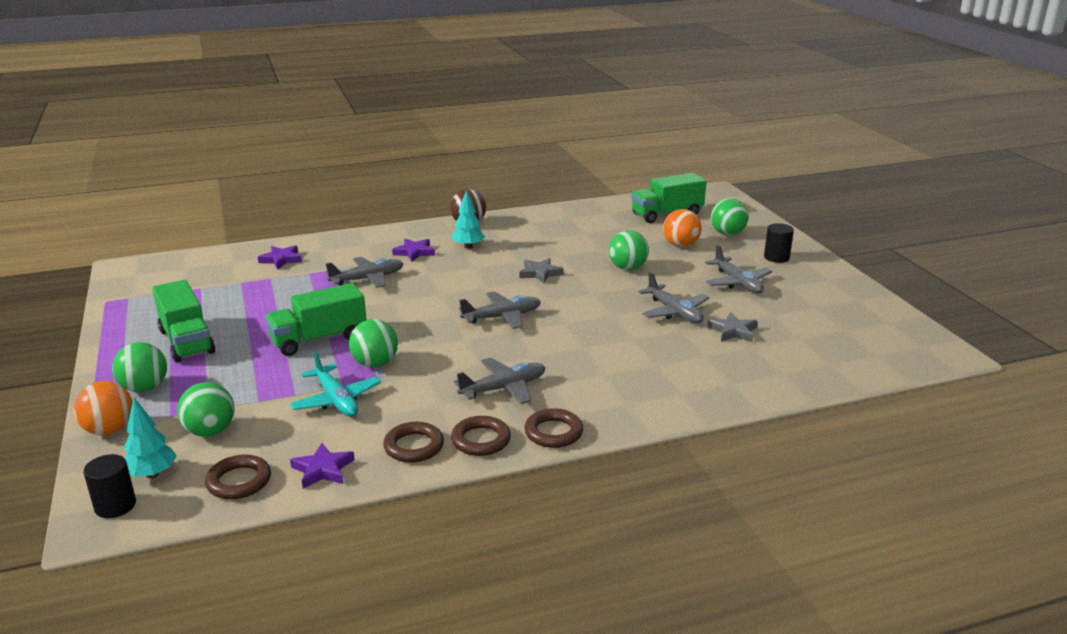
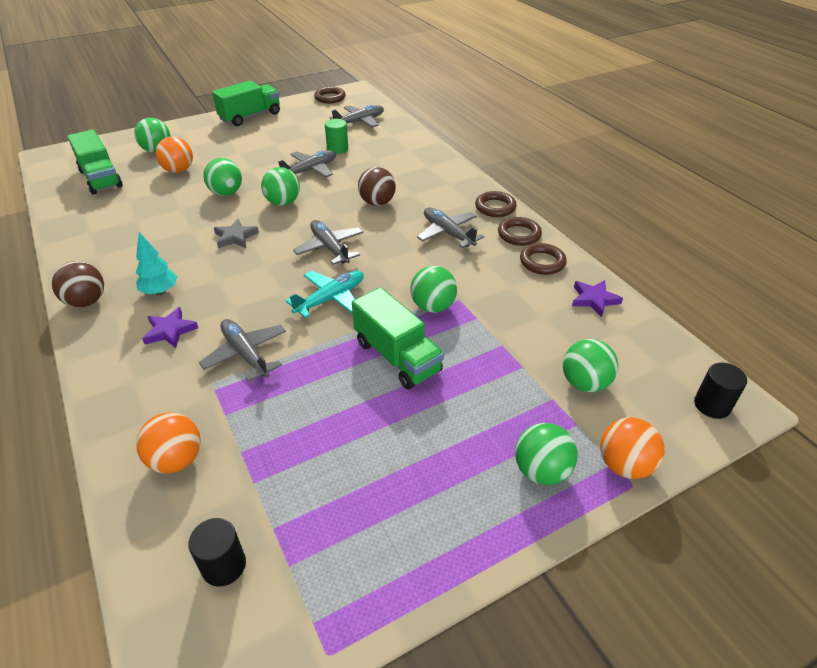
camera: 100 degrees left, 15 degrees up
(152, 474) = (661, 399): turquoise tree -> none
(186, 341) = (429, 476): green truck -> green truck (250, 116)
(239, 481) = (635, 340): brown ring -> brown ring (330, 98)
(281, 259) = (176, 460): purple star -> orange ball
(336, 400) = (500, 316): turquoise plane -> turquoise plane (331, 299)
(587, 349) = (377, 203): none -> brown ball
(600, 295) = (283, 203): none -> green ball
(733, 331) = (337, 149): grey star -> green cylinder
(737, 283) = (257, 147): grey plane -> grey plane (360, 122)
(776, 257) = (211, 132): black cylinder -> black cylinder (224, 565)

